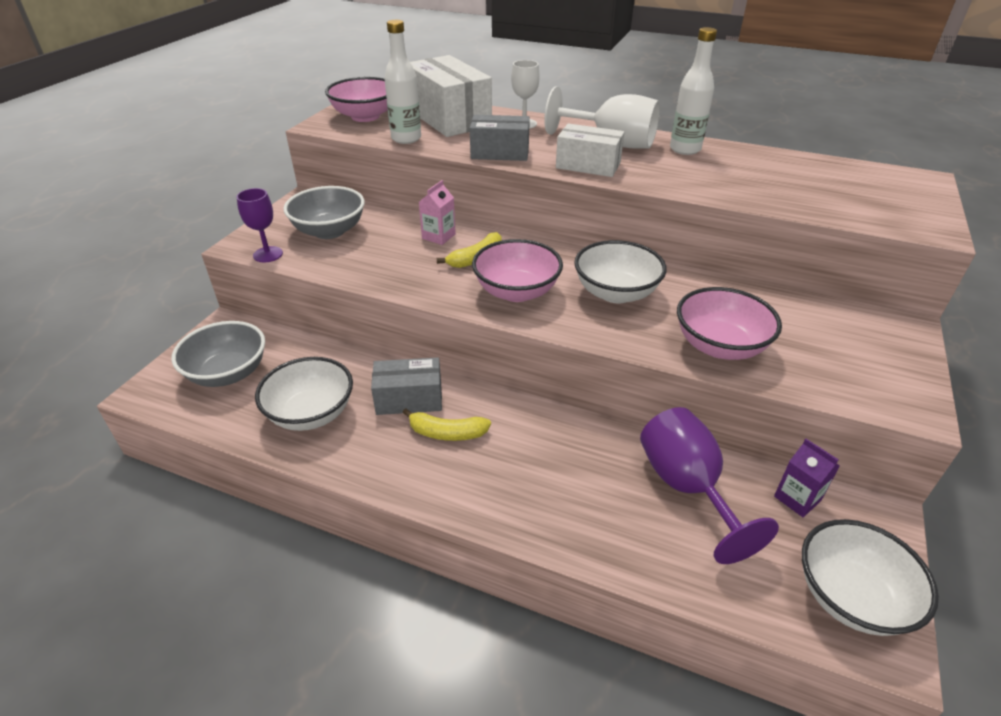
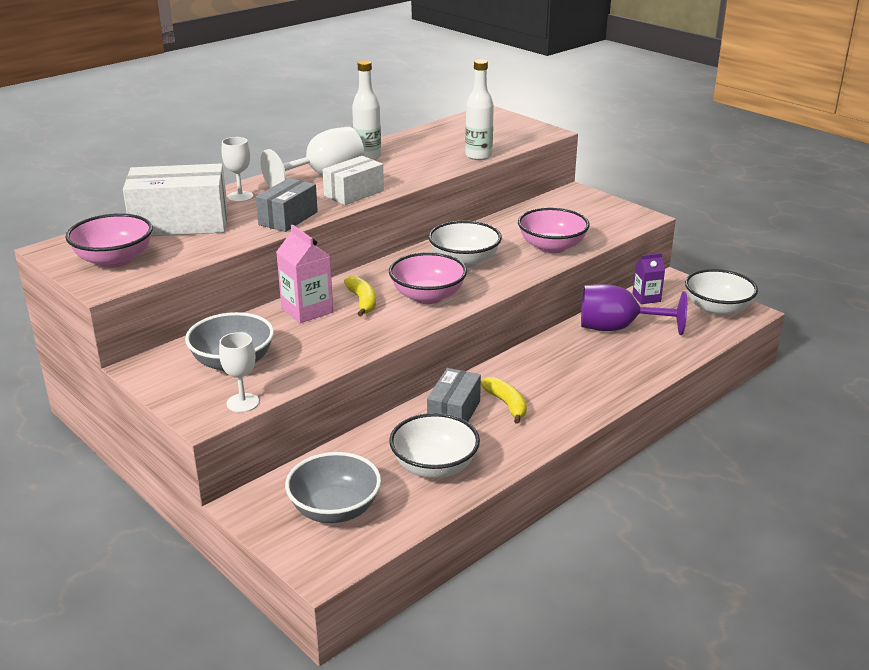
camera: 65 degrees left, 10 degrees down
(268, 254) = (242, 403): purple goblet -> white goblet
(406, 139) = (202, 250): white bottle -> white bottle (478, 156)
(438, 236) = (307, 310): pink carton -> pink carton, size x1.55
(447, 433) = (507, 404): yellow banana -> yellow banana turned 60 degrees counterclockwise

